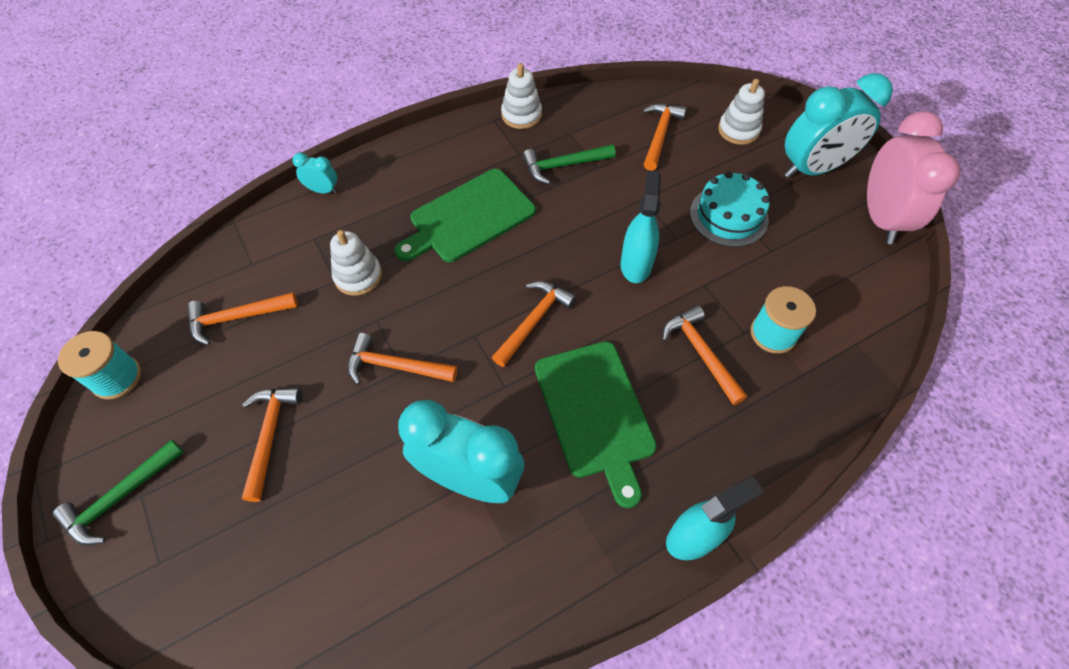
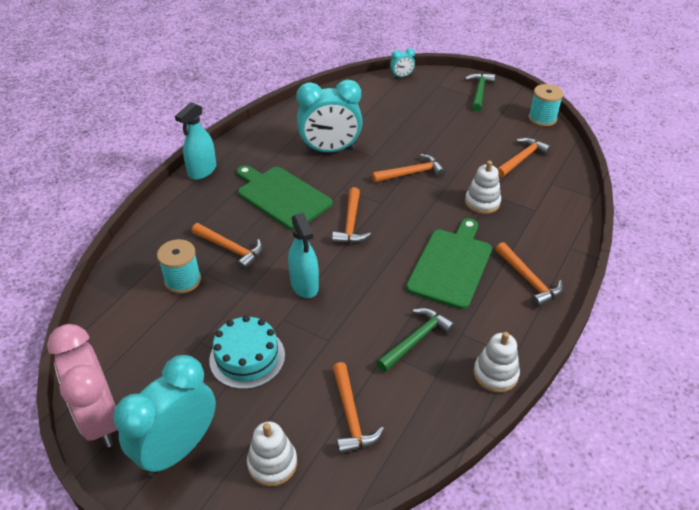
camera: 150 degrees right, 15 degrees down
(270, 435) = (442, 128): orange hammer -> orange hammer (528, 280)
(323, 190) = (570, 239): turquoise clock -> turquoise clock (401, 76)

